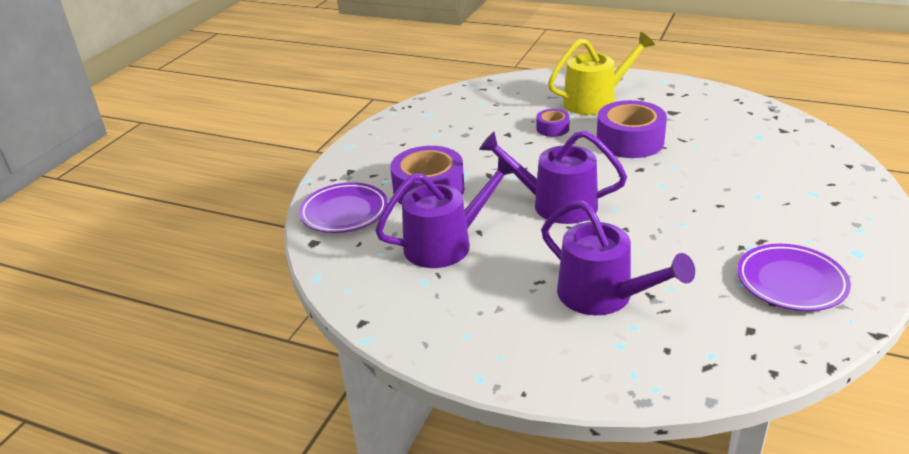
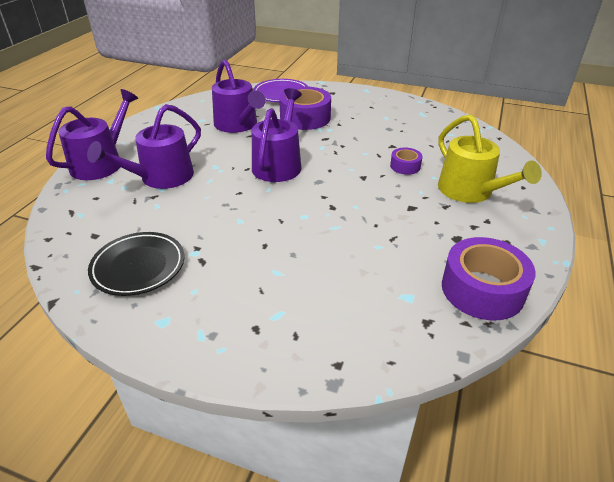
camera: 85 degrees right, 5 degrees up
(570, 367) = (101, 163): none -> purple watering can
(630, 141) = (385, 205): purple tape -> purple tape (482, 289)
(791, 282) = (138, 267): purple plate -> black plate

